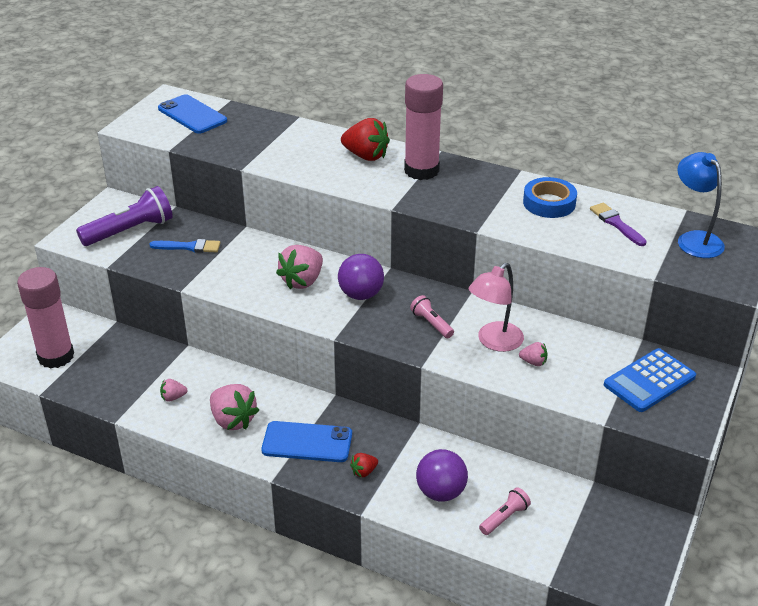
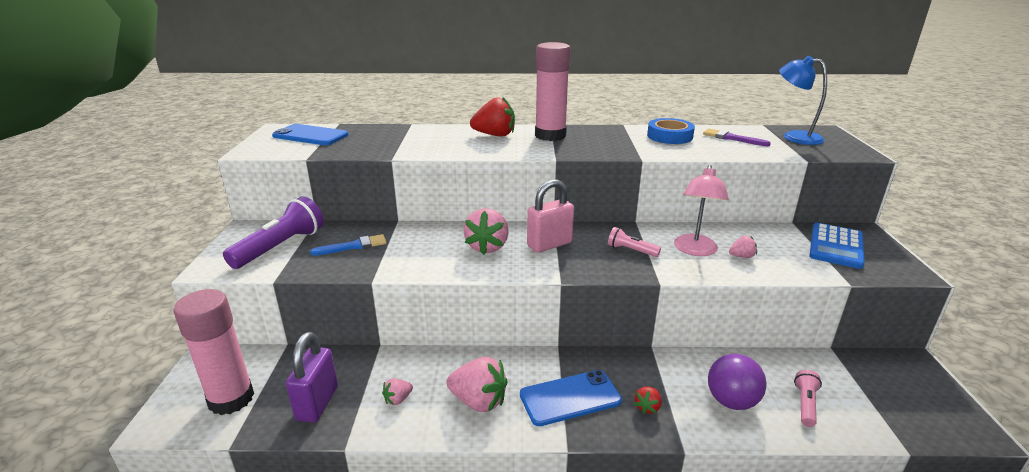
camera: 25 degrees left, 10 degrees down
(114, 380) = (317, 403): none -> purple padlock
(361, 295) = (549, 244): purple ball -> pink padlock

